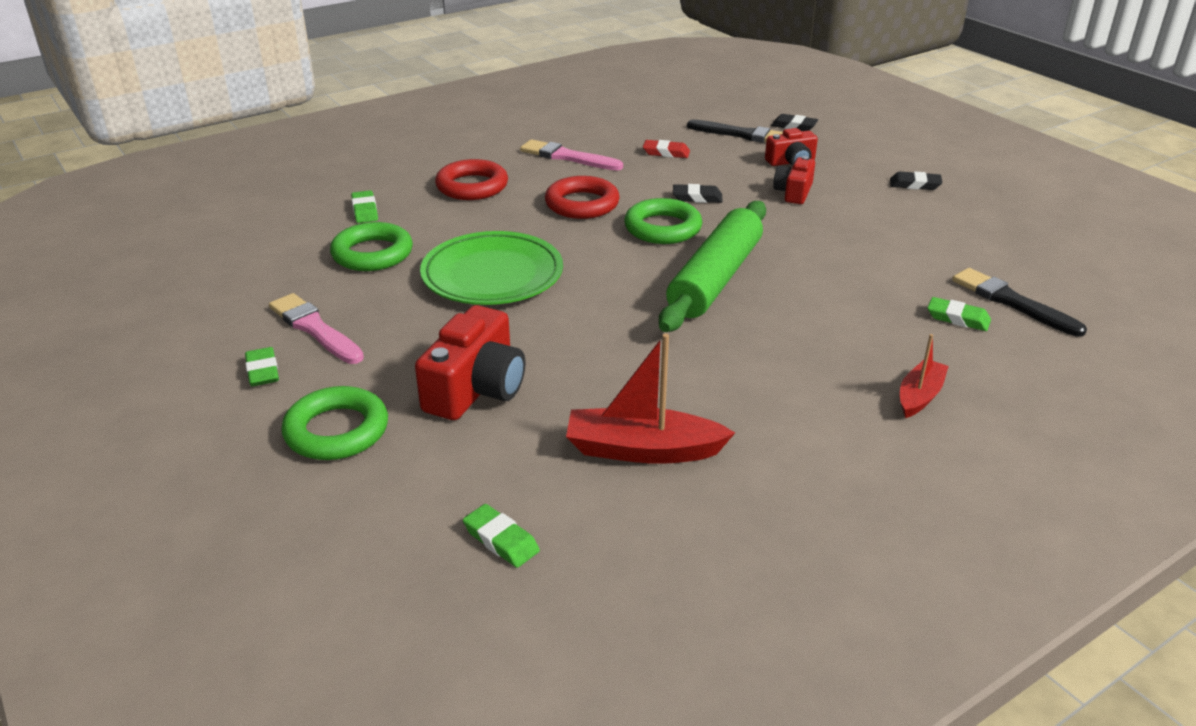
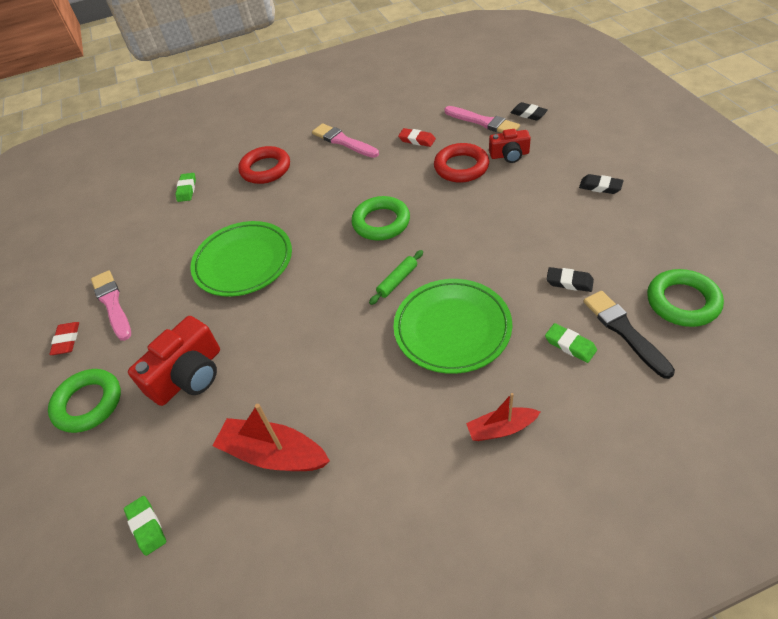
camera: 20 degrees right, 15 degrees up
(263, 371) = (67, 340): green eraser -> red eraser
(372, 254) = (175, 233): green ring -> green ring (682, 302)
(582, 204) = (333, 192): red ring -> red ring (461, 167)
(697, 197) = (420, 191): black eraser -> black eraser (569, 282)
(715, 279) = (397, 281): green rolling pin -> green rolling pin, size x0.41
(742, 134) = (483, 122): black brush -> pink brush
(793, 192) = (497, 189): red camera -> none
(810, 316) = (452, 329): none -> green plate
(919, 396) = (501, 429): red boat -> red boat turned 150 degrees counterclockwise

